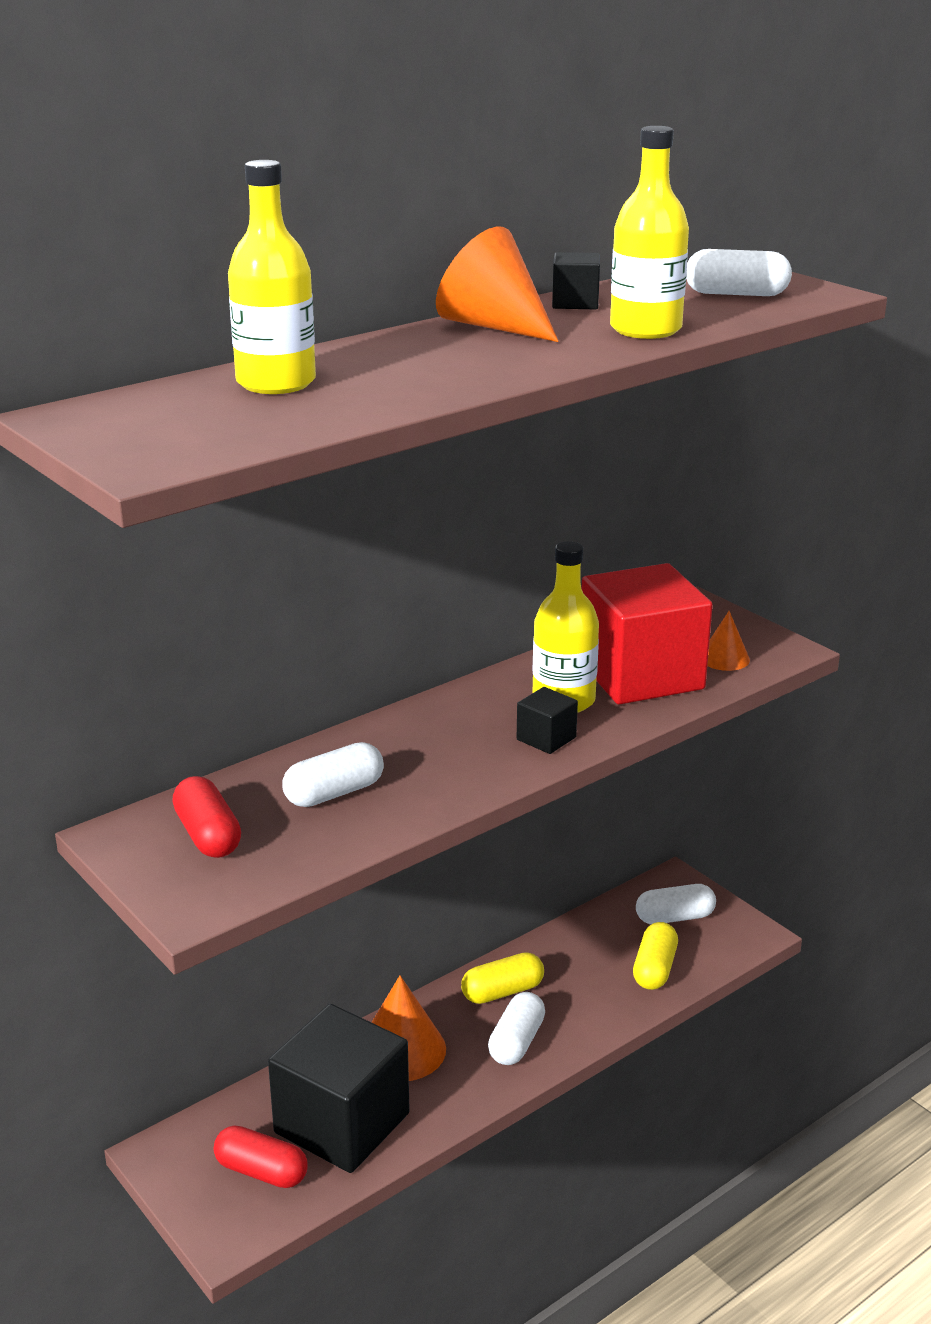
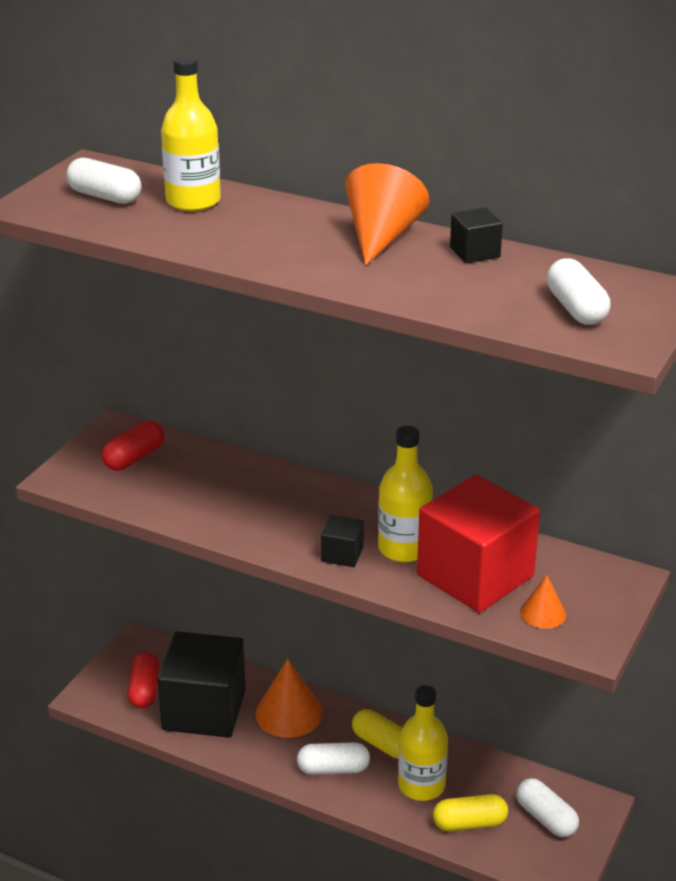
camera: 65 degrees right, 5 degrees up
(334, 793) = (210, 487): white capsule -> white capsule (105, 197)
(645, 329) = (430, 290): yellow bottle -> yellow bottle (421, 785)

